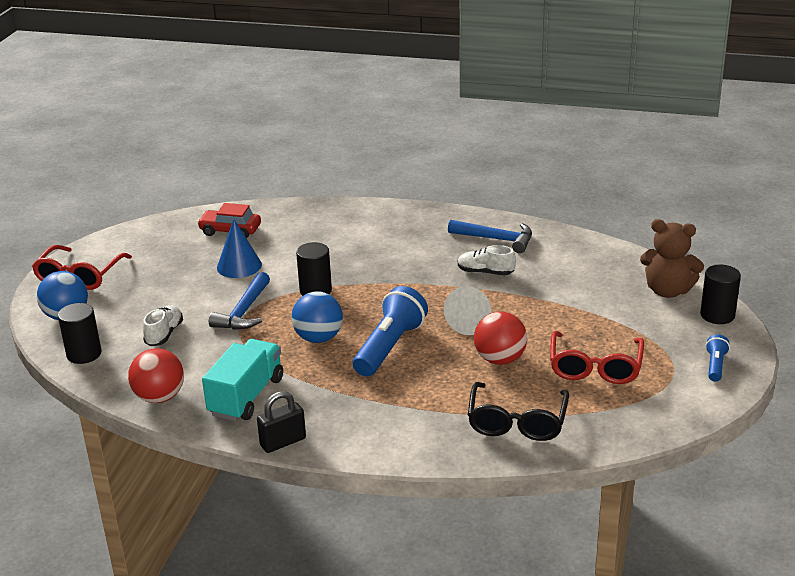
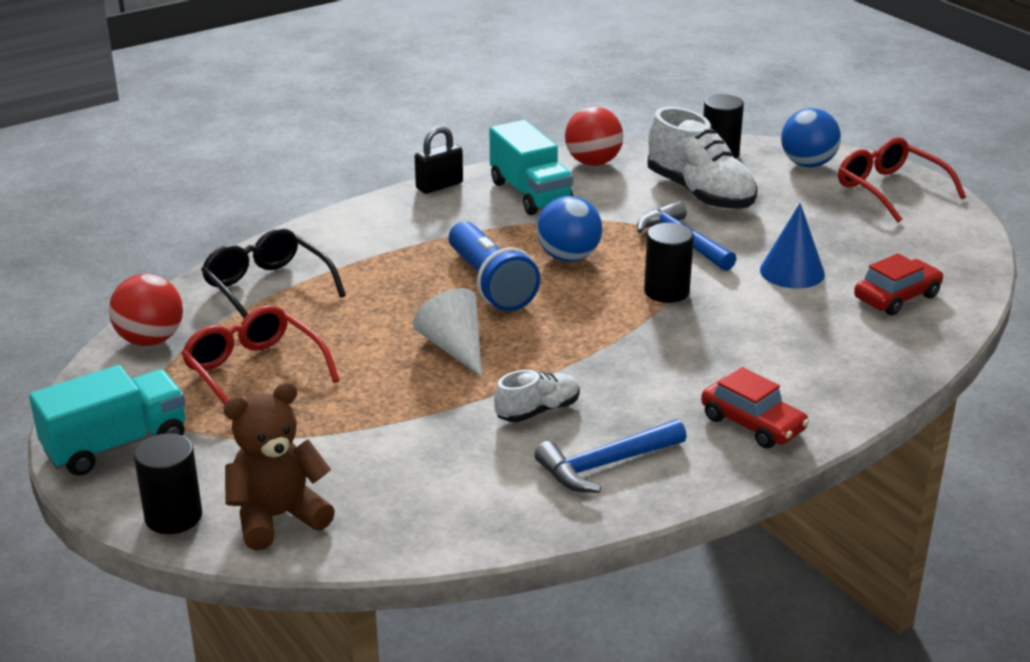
camera: 130 degrees right, 0 degrees up
(164, 334) = (700, 193): white shoe -> white shoe, size x1.89
(283, 442) = (439, 186): black padlock -> black padlock turned 45 degrees clockwise
(409, 222) = (752, 424): none -> red car
(500, 359) = (364, 329): red ball -> red ball (150, 340)
(715, 365) = (116, 445): blue flashlight -> turquoise truck

